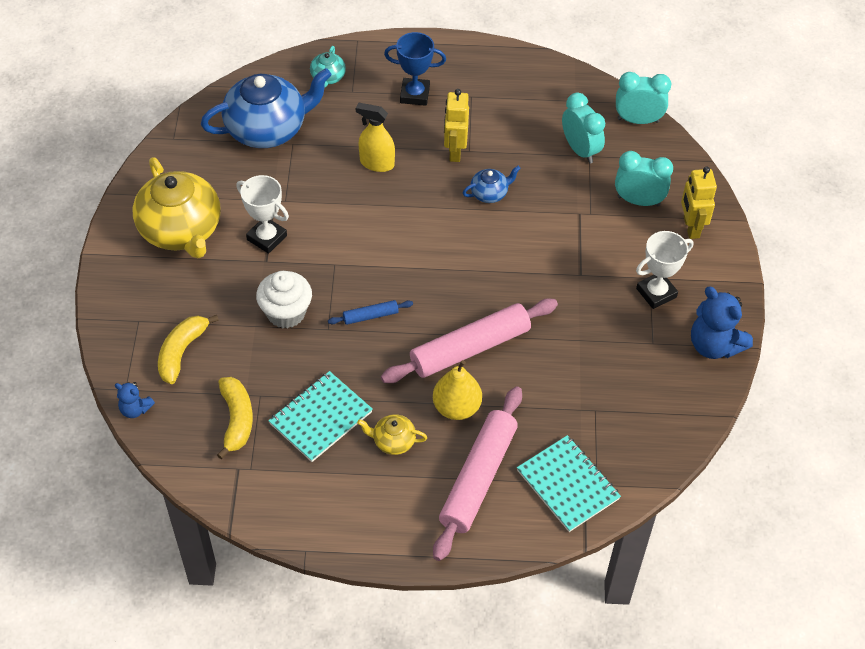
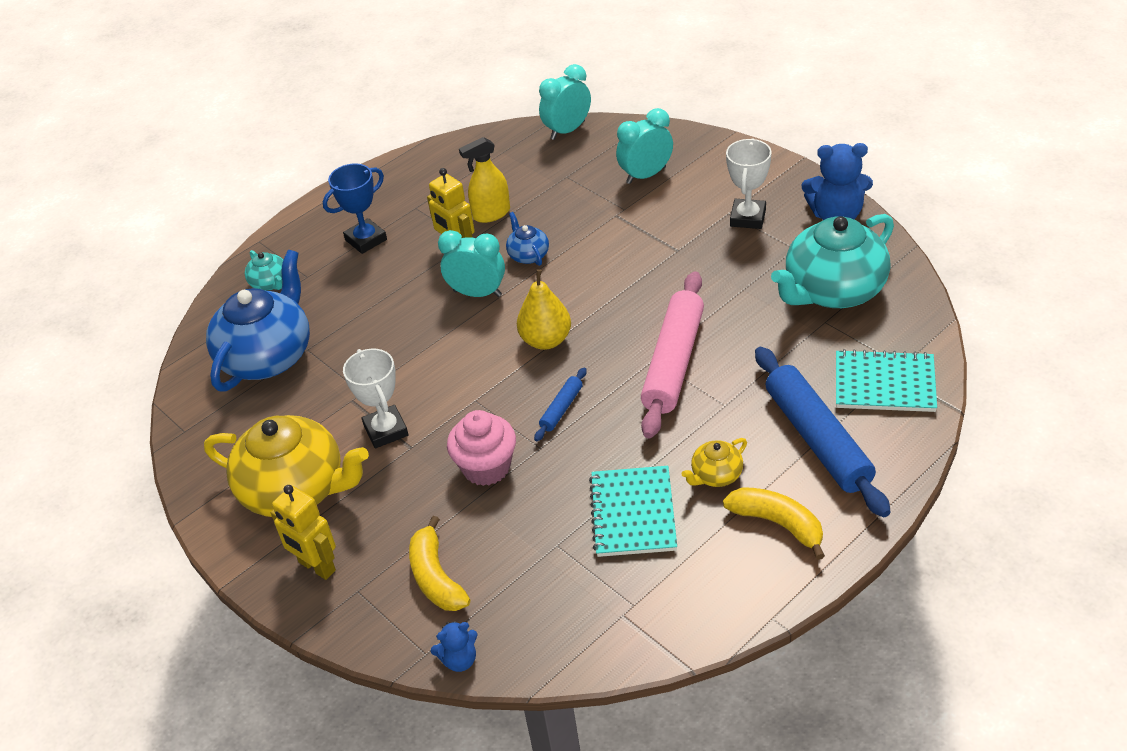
camera: 40 degrees left, 10 degrees down
(237, 420) = (564, 581): yellow banana -> yellow banana (778, 524)
(267, 238) = (386, 430): white trophy -> white trophy turned 75 degrees clockwise
(286, 313) = (486, 467): white cupcake -> pink cupcake
(376, 163) = (404, 306): yellow spray bottle -> yellow spray bottle (491, 214)
(456, 407) = (726, 409): yellow pear -> yellow pear (546, 340)
(478, 478) = (818, 439): pink rolling pin -> blue rolling pin
(489, 193) = (528, 255): blue teapot -> blue teapot turned 45 degrees counterclockwise
(580, 150) = (554, 178): turquoise clock -> turquoise clock (477, 293)
(631, 395) = (833, 290): none -> turquoise teapot
(691, 227) = (707, 162): yellow robot -> yellow robot (316, 567)

